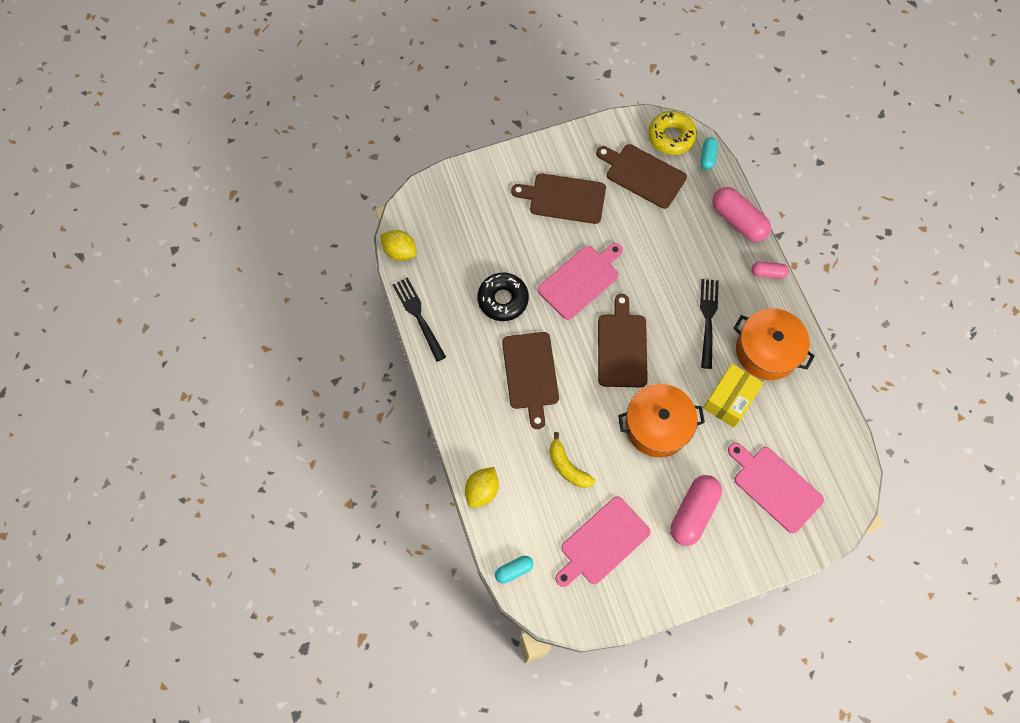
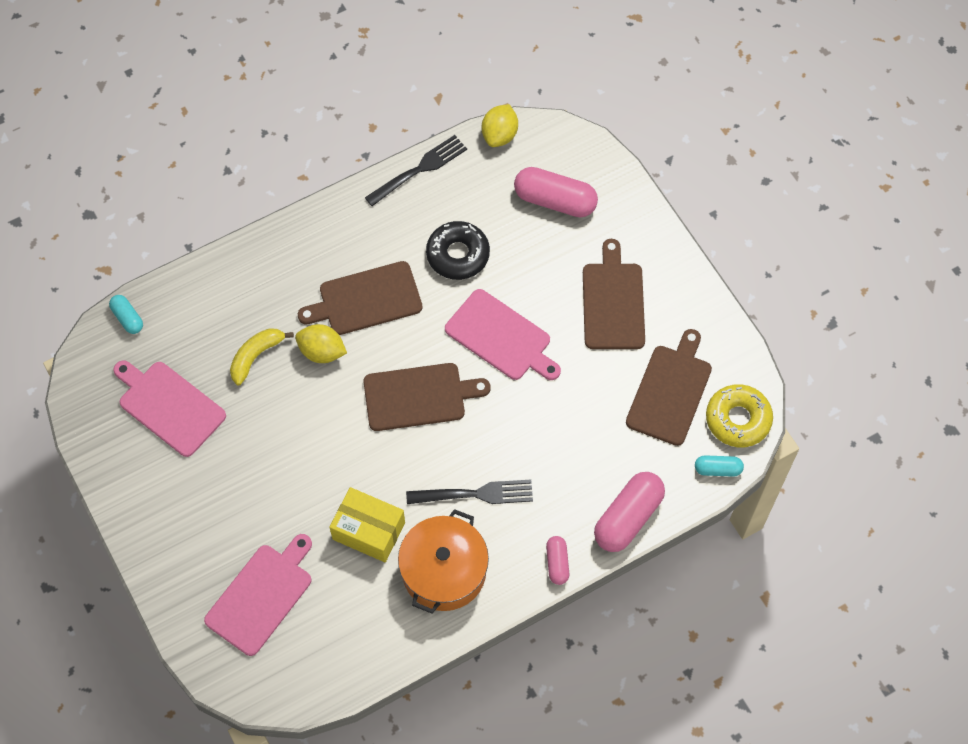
camera: 80 degrees right, 5 degrees down
(482, 490) = (216, 271): yellow lemon -> yellow lemon (322, 352)
(657, 426) = (321, 449): orange pot -> none
(693, 512) = (217, 502): pink capsule -> pink capsule (555, 201)

